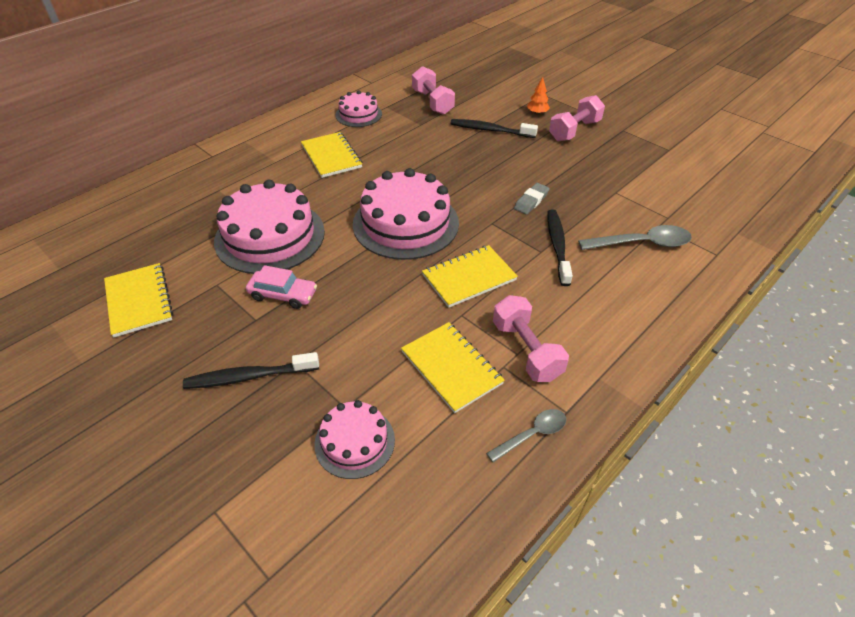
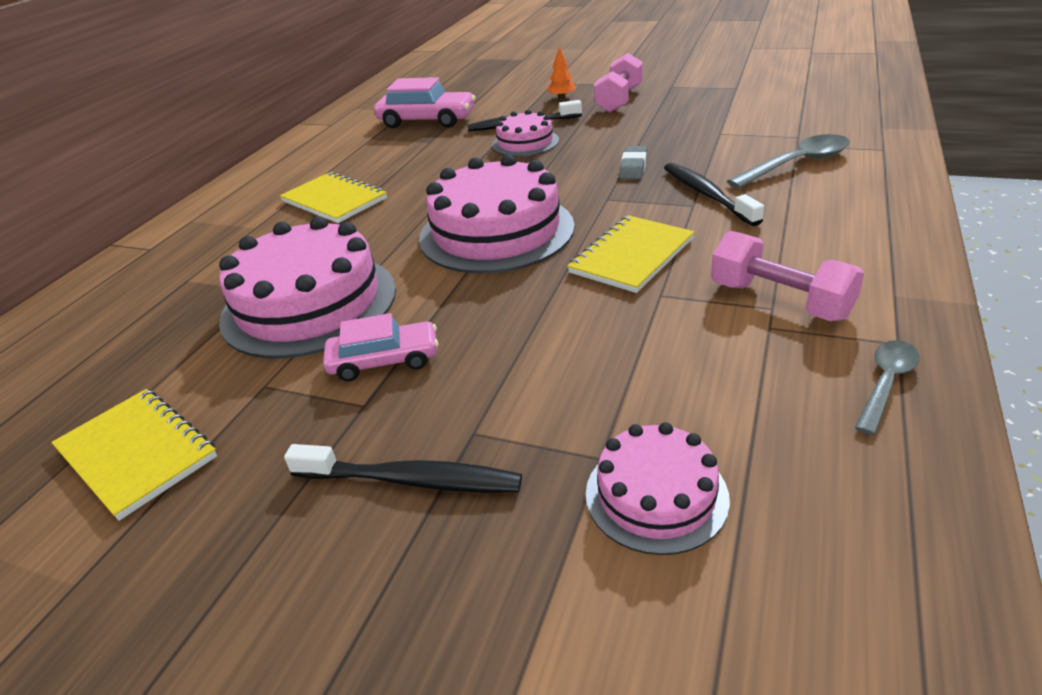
camera: 20 degrees left, 10 degrees down
(249, 376) = (411, 480): black toothbrush -> black toothbrush turned 135 degrees counterclockwise
(358, 114) = (339, 154): pink cake -> pink cake (525, 143)
(432, 102) = (427, 120): pink dumbbell -> pink car
(451, 368) = (705, 353): yellow notebook -> none

